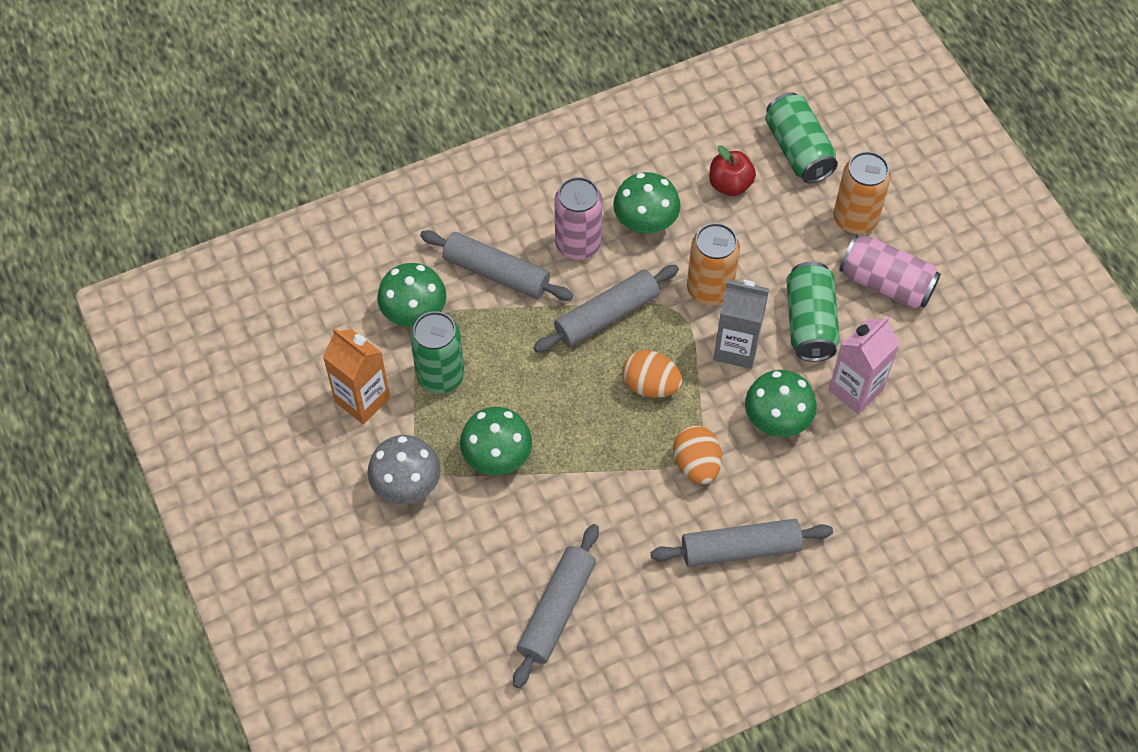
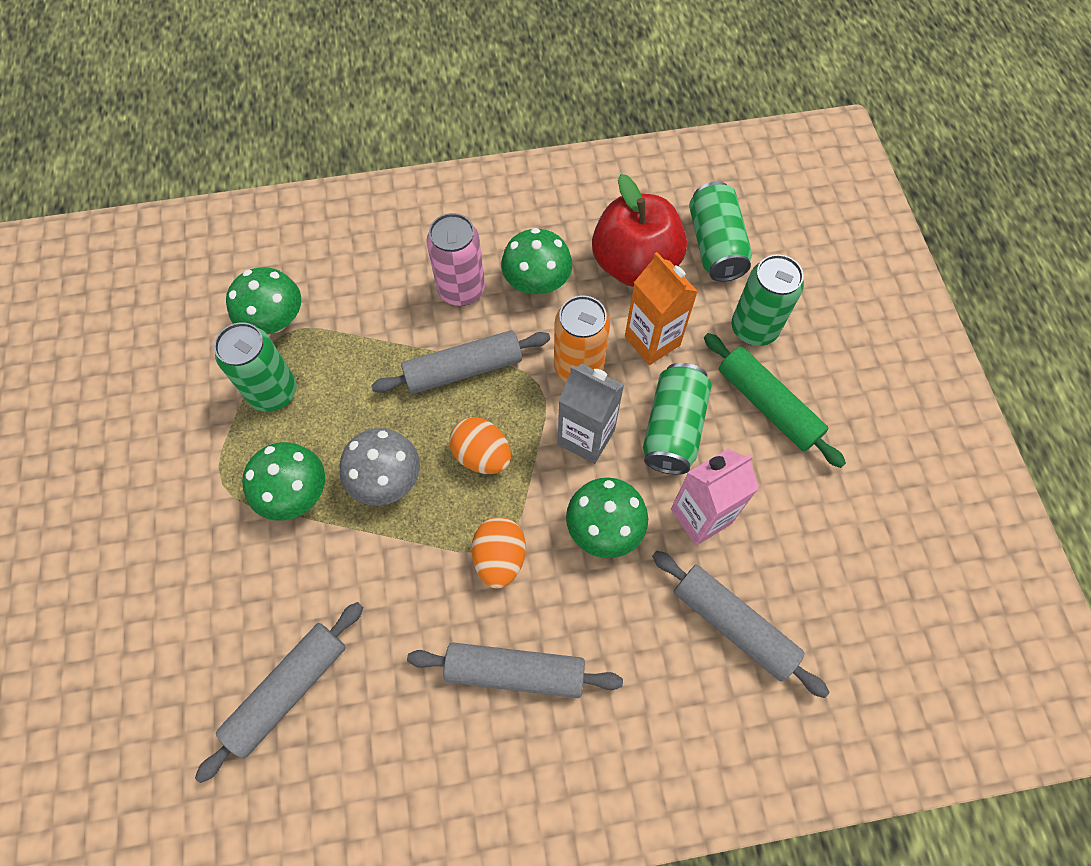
camera: 15 degrees right, 5 degrees up
(362, 400) = (187, 398): orange carton -> orange carton (652, 341)
(406, 484) = (191, 500): grey mushroom -> grey mushroom (386, 479)
(496, 273) = (370, 300): grey rolling pin -> grey rolling pin (733, 624)
(730, 184) = (635, 264): red apple -> red apple, size x1.87
(855, 219) = (754, 329): orange can -> green can
(886, 284) = (767, 405): pink can -> green rolling pin

